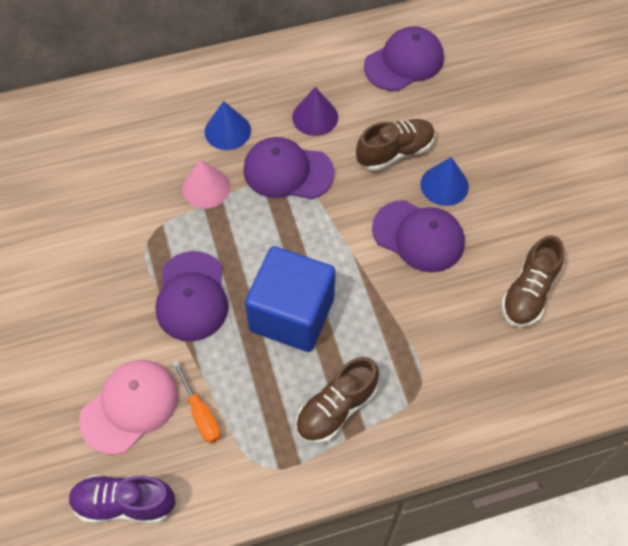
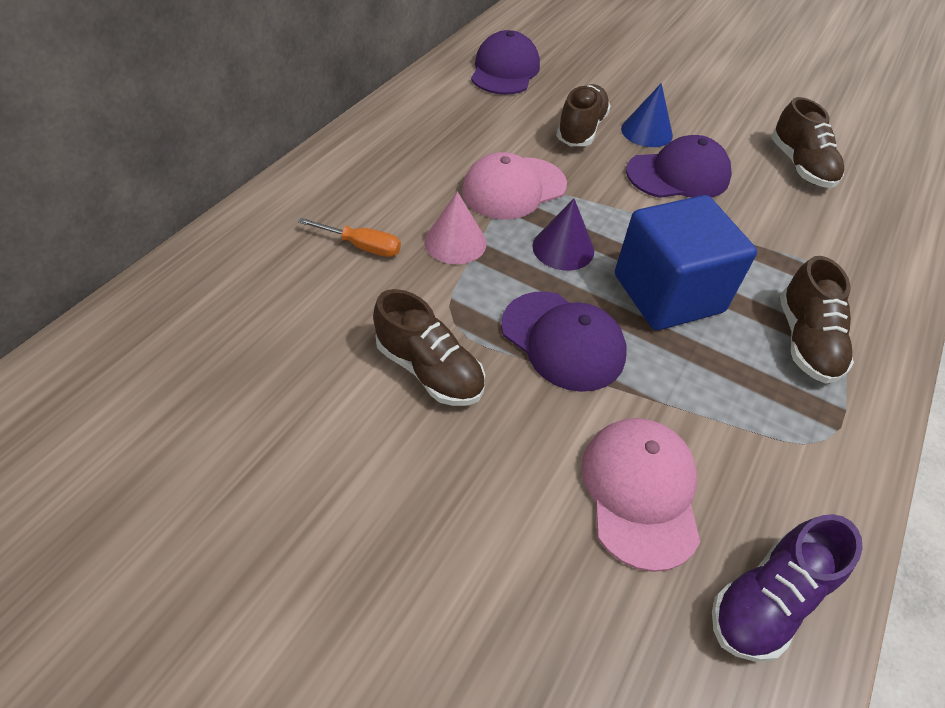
camera: 45 degrees left, 10 degrees down
(104, 260) = (429, 370): none -> brown shoe
(201, 414) = (713, 439): orange screwdriver -> orange screwdriver (363, 246)
(227, 131) = (417, 187): blue cone -> none
(288, 171) = (513, 188): purple cap -> pink cap
(315, 117) = (483, 138): purple cone -> purple cone (563, 248)

